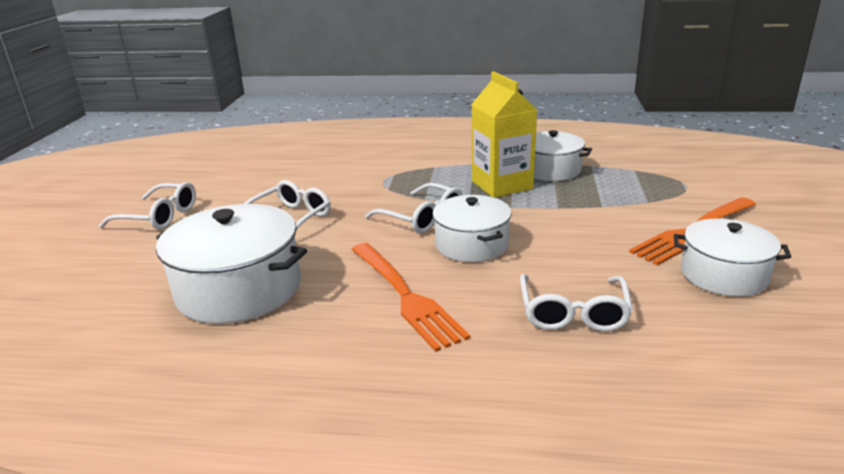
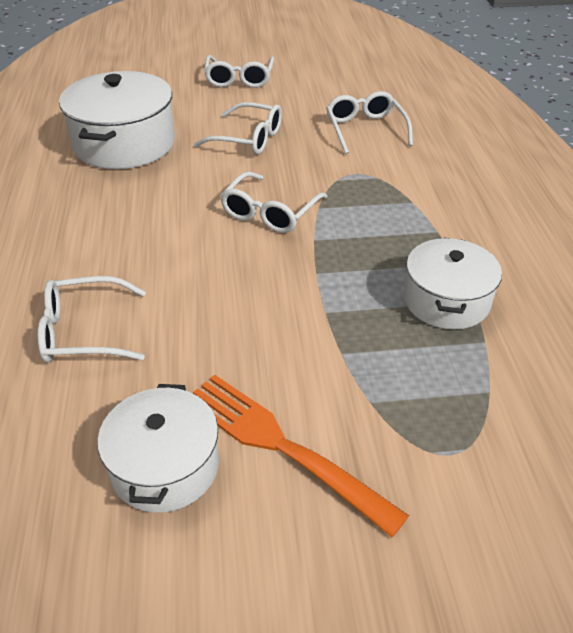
camera: 75 degrees right, 15 degrees up
(318, 171) = (365, 130): none -> white glasses
(405, 296) = (114, 225): orange fork -> none
(471, 244) = (215, 253): white pot -> none
(502, 185) = (377, 260): yellow carton -> none

